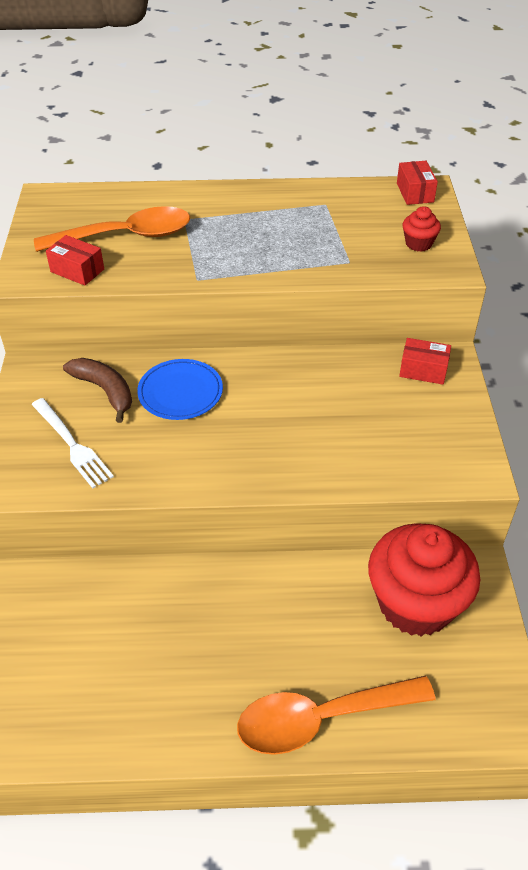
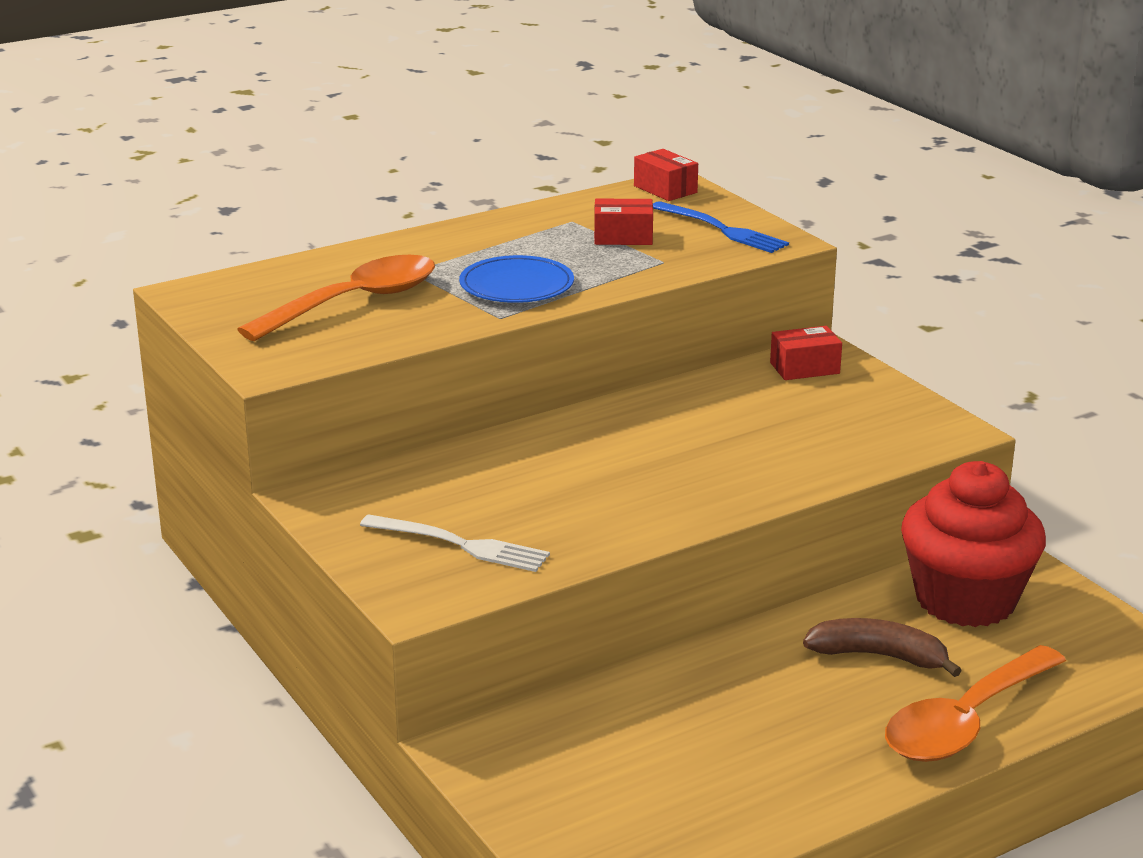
camera: 30 degrees left, 20 degrees down
(77, 270) = (333, 346): red box -> red box (623, 237)
(105, 391) = (441, 488): brown banana -> brown banana (879, 656)
(180, 392) = (541, 463): blue plate -> blue plate (516, 285)
(418, 243) = (722, 229): red cupcake -> blue fork

